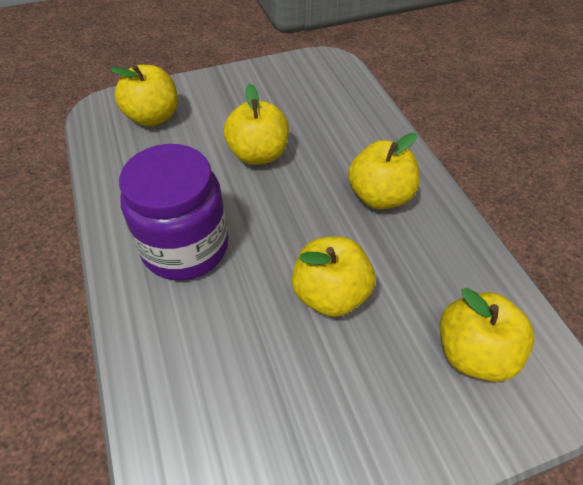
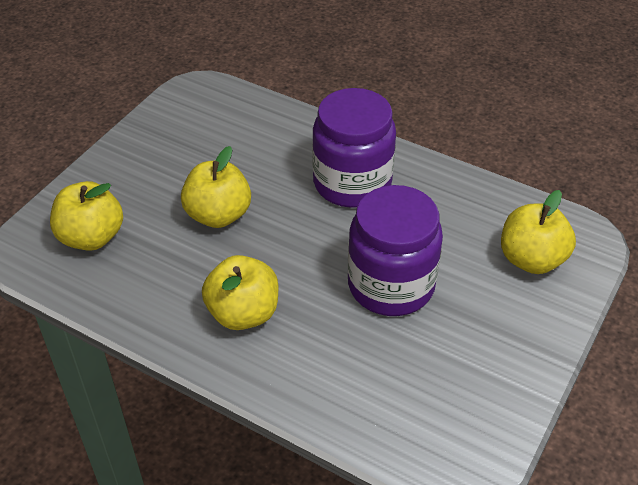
camera: 140 degrees right, 5 degrees down
(258, 154) = (391, 285): yellow apple -> purple jar

